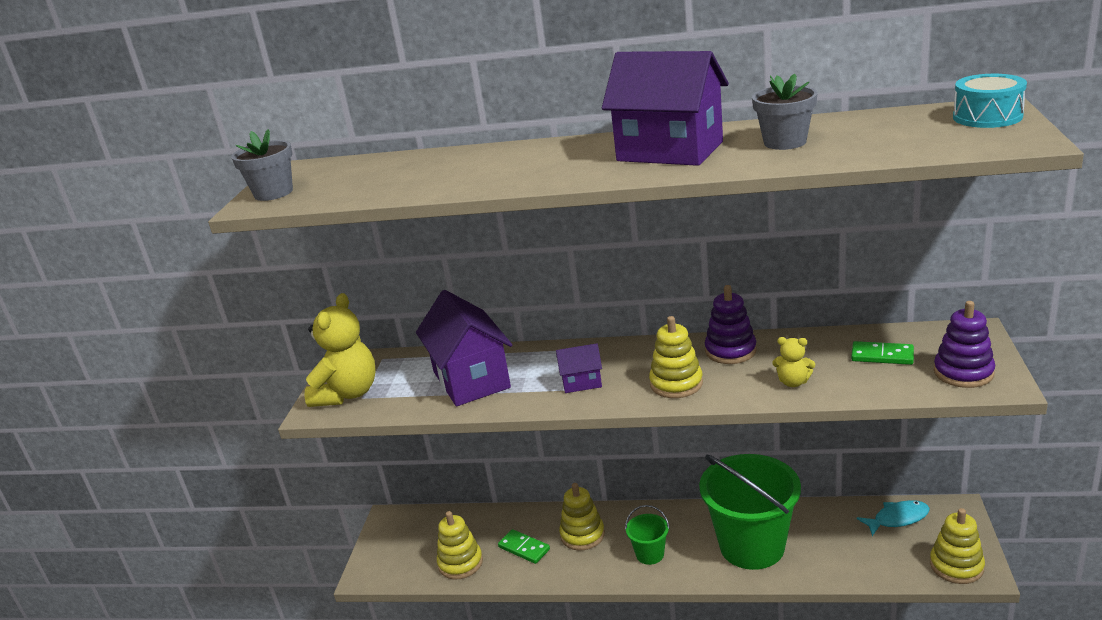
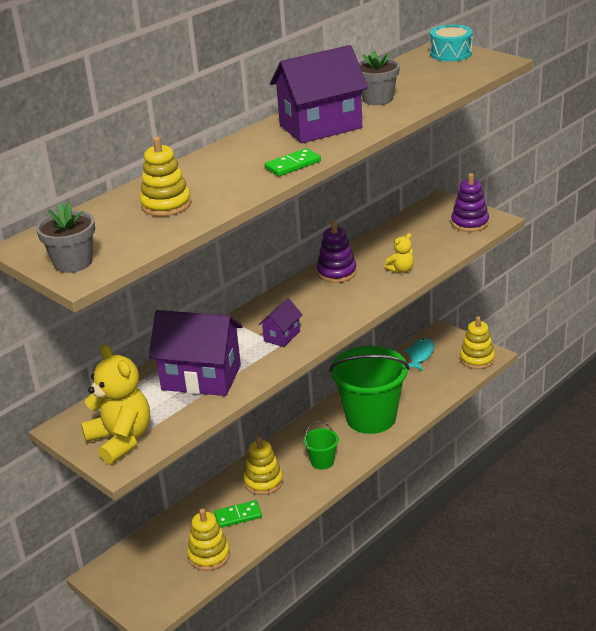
camera: 55 degrees left, 5 degrees up
(676, 383) = (340, 305): yellow stacking toy -> yellow stacking toy (166, 205)
(882, 356) = (419, 234): green domino -> green domino (293, 165)

